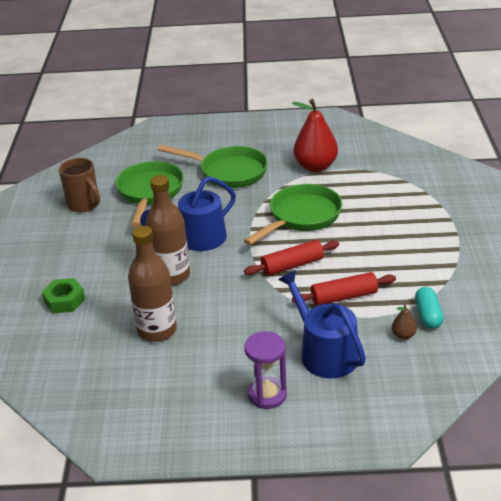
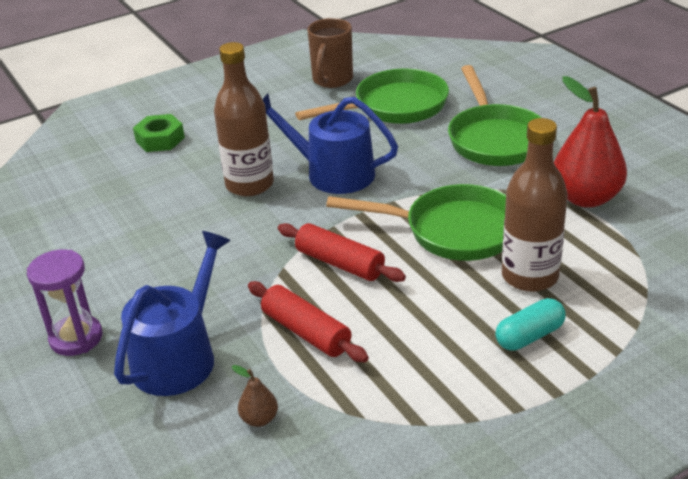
camera: 60 degrees right, 0 degrees up
(157, 330) = (146, 215): brown bottle -> brown bottle (530, 276)
(428, 315) = (321, 430): turquoise capsule -> turquoise capsule (529, 336)

